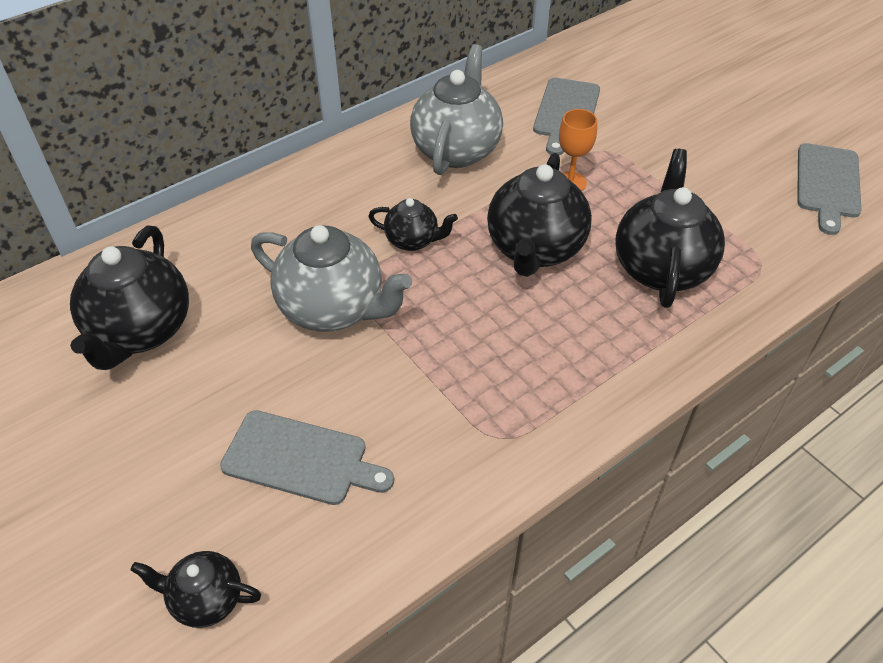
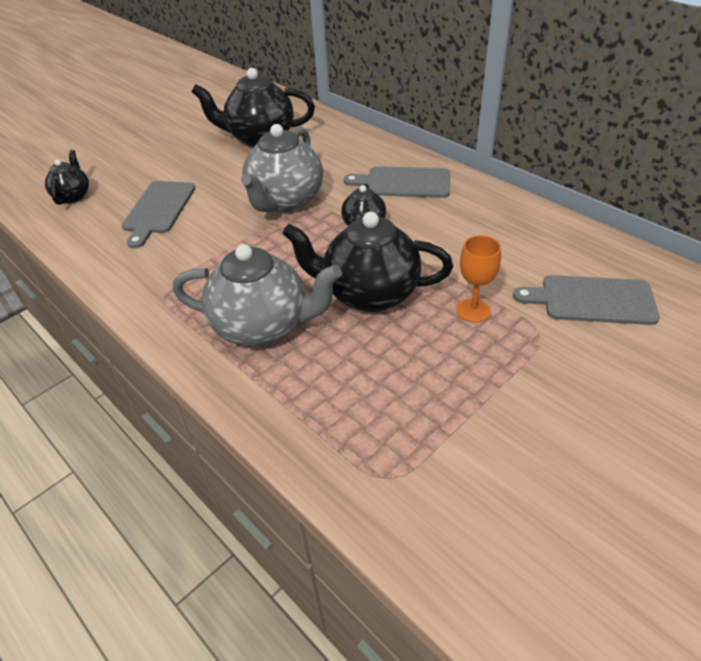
camera: 85 degrees right, 5 degrees down
(456, 150) = (490, 234): grey teapot -> grey teapot (263, 326)
(661, 268) = (363, 384): black teapot -> none
(828, 184) = (578, 577): grey cutting board -> grey cutting board (403, 183)

